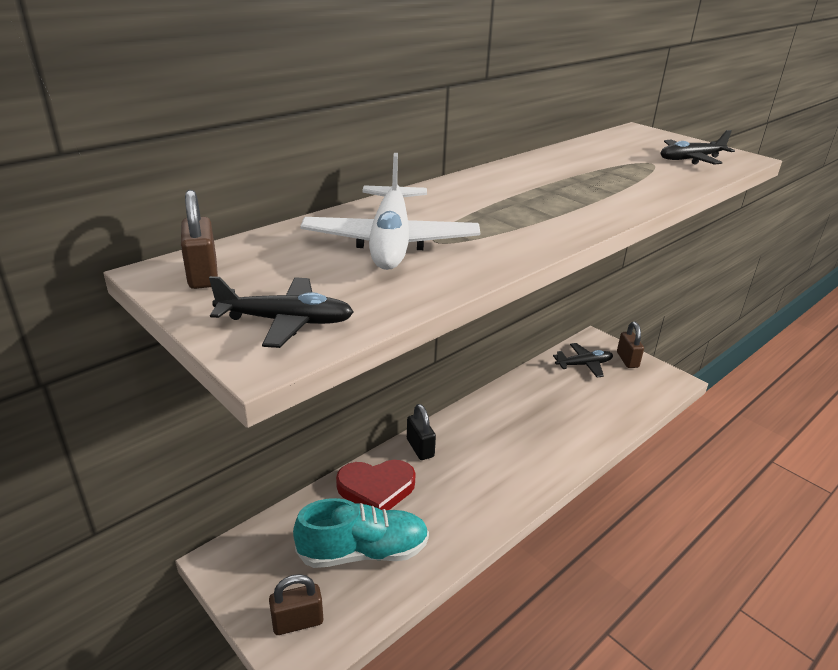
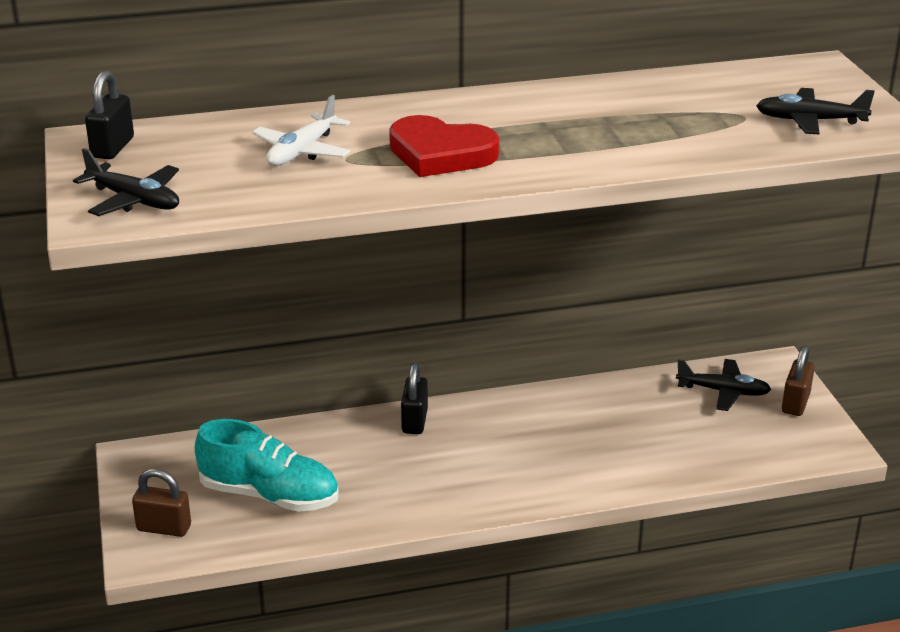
camera: 30 degrees right, 0 degrees up
(203, 275) = (112, 148): brown padlock -> black padlock
(376, 488) = (331, 445): red heart -> red heart (440, 154)
(391, 242) = (302, 151): white plane -> white plane, size x0.60

